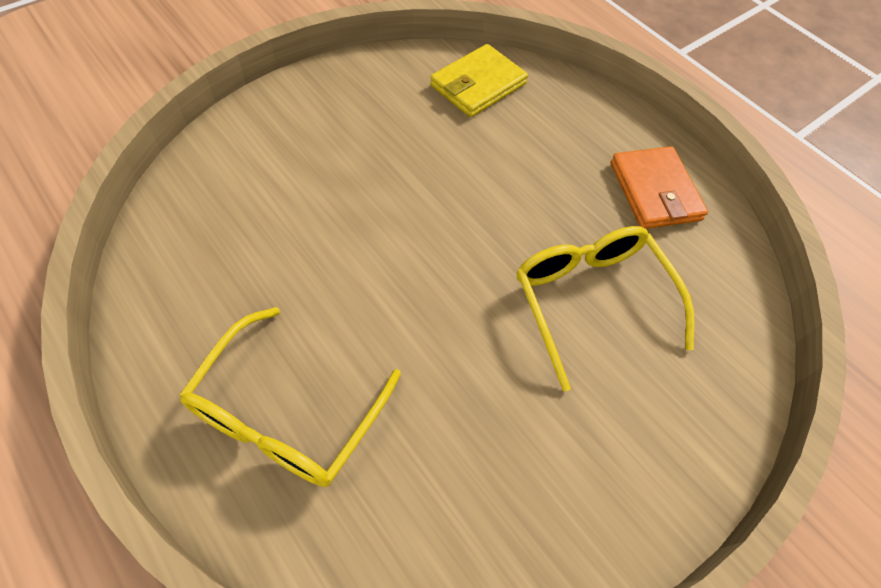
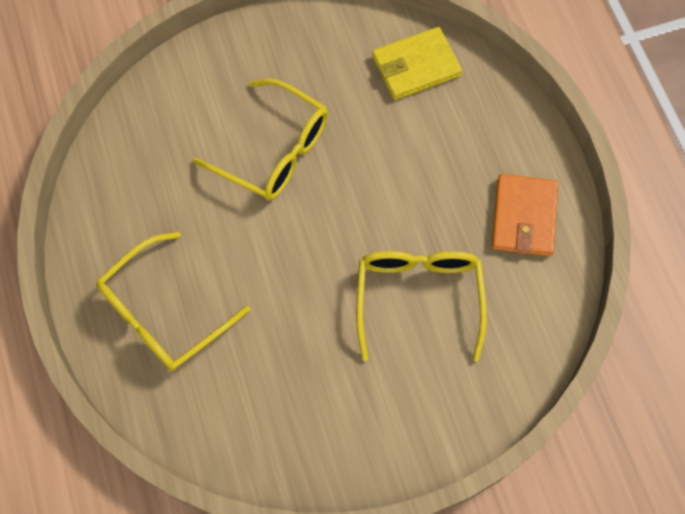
camera: 25 degrees right, 10 degrees up
(362, 193) = (274, 151): none -> yellow glasses

